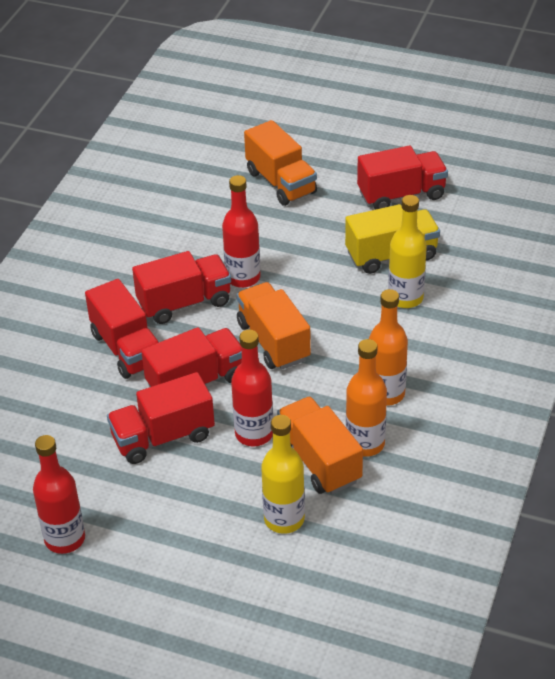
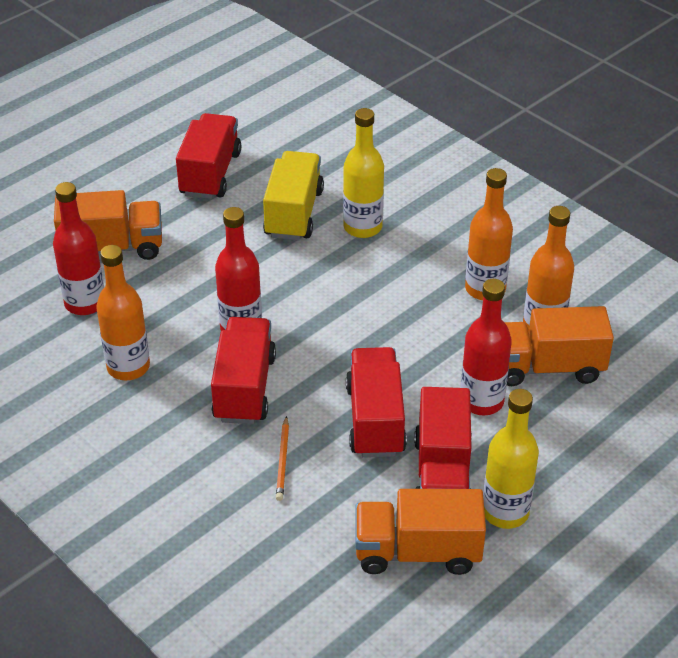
camera: 65 degrees left, 0 degrees up
(65, 539) = (548, 609): red bottle -> red bottle (85, 303)
(126, 349) = (283, 460): red truck -> orange pencil
(167, 240) = (128, 367): none -> orange bottle
(273, 341) = (356, 340): orange truck -> orange truck (417, 551)
(284, 519) = (611, 420): yellow bottle -> yellow bottle (505, 512)

